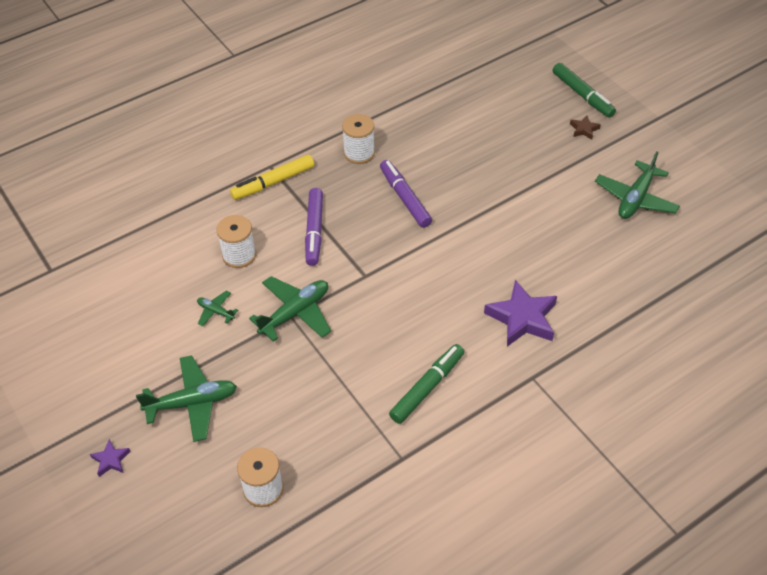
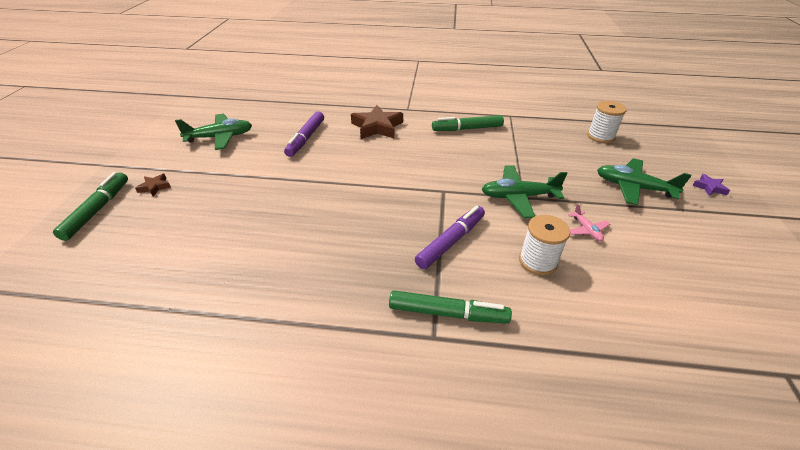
camera: 140 degrees left, 10 degrees down
(216, 311) = (586, 230): green plane -> pink plane
(273, 182) = (447, 313): yellow marker -> green marker
(359, 153) = (331, 286): white spool -> none
(404, 198) = (349, 222): purple marker -> purple marker (306, 138)
(522, 318) = (377, 127): purple star -> brown star

